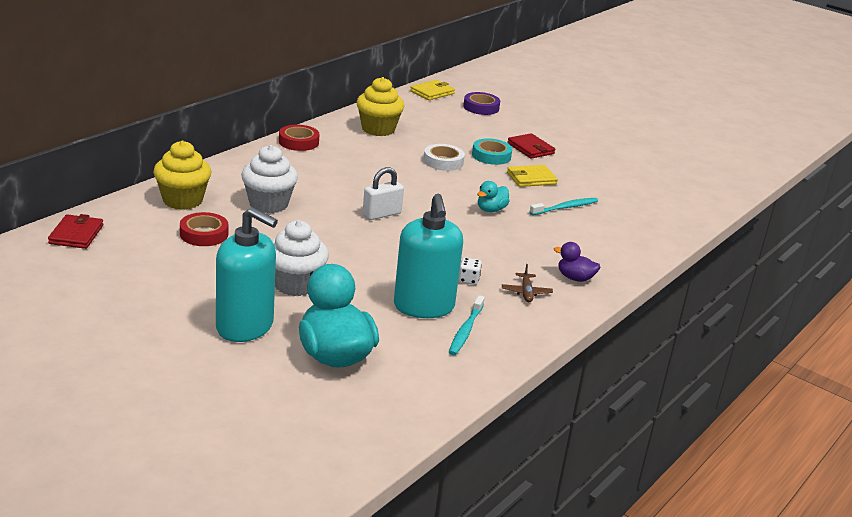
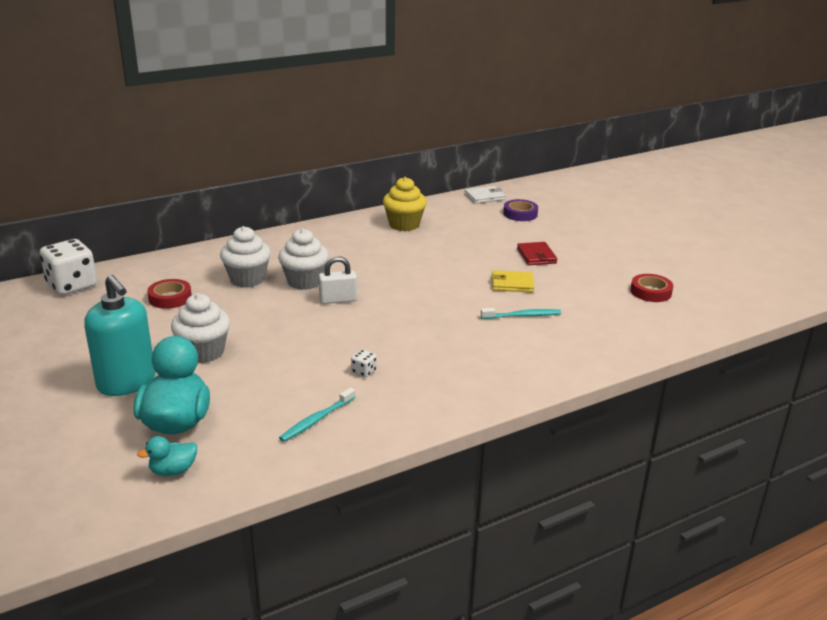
camera: 25 degrees right, 0 degrees up
(76, 234) = (72, 285): red wallet -> white dice
(182, 200) = (180, 267): yellow cupcake -> none
(298, 142) = (323, 229): red tape -> red tape (651, 292)
(331, 199) = (304, 281): none -> white cupcake
(424, 307) = (298, 390): turquoise soap dispenser -> none
(432, 92) = (484, 197): yellow wallet -> white wallet
(443, 161) = (439, 259): white tape -> none
(491, 156) = (490, 258): turquoise tape -> none
(491, 210) = (445, 308): turquoise duck -> turquoise duck (173, 471)
(526, 292) = (409, 392): brown plane -> none
(575, 278) = (472, 386): purple duck -> none

